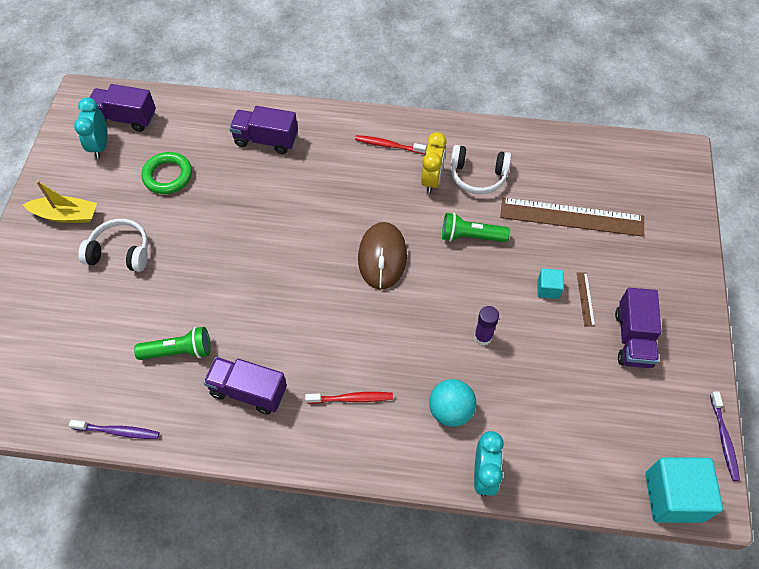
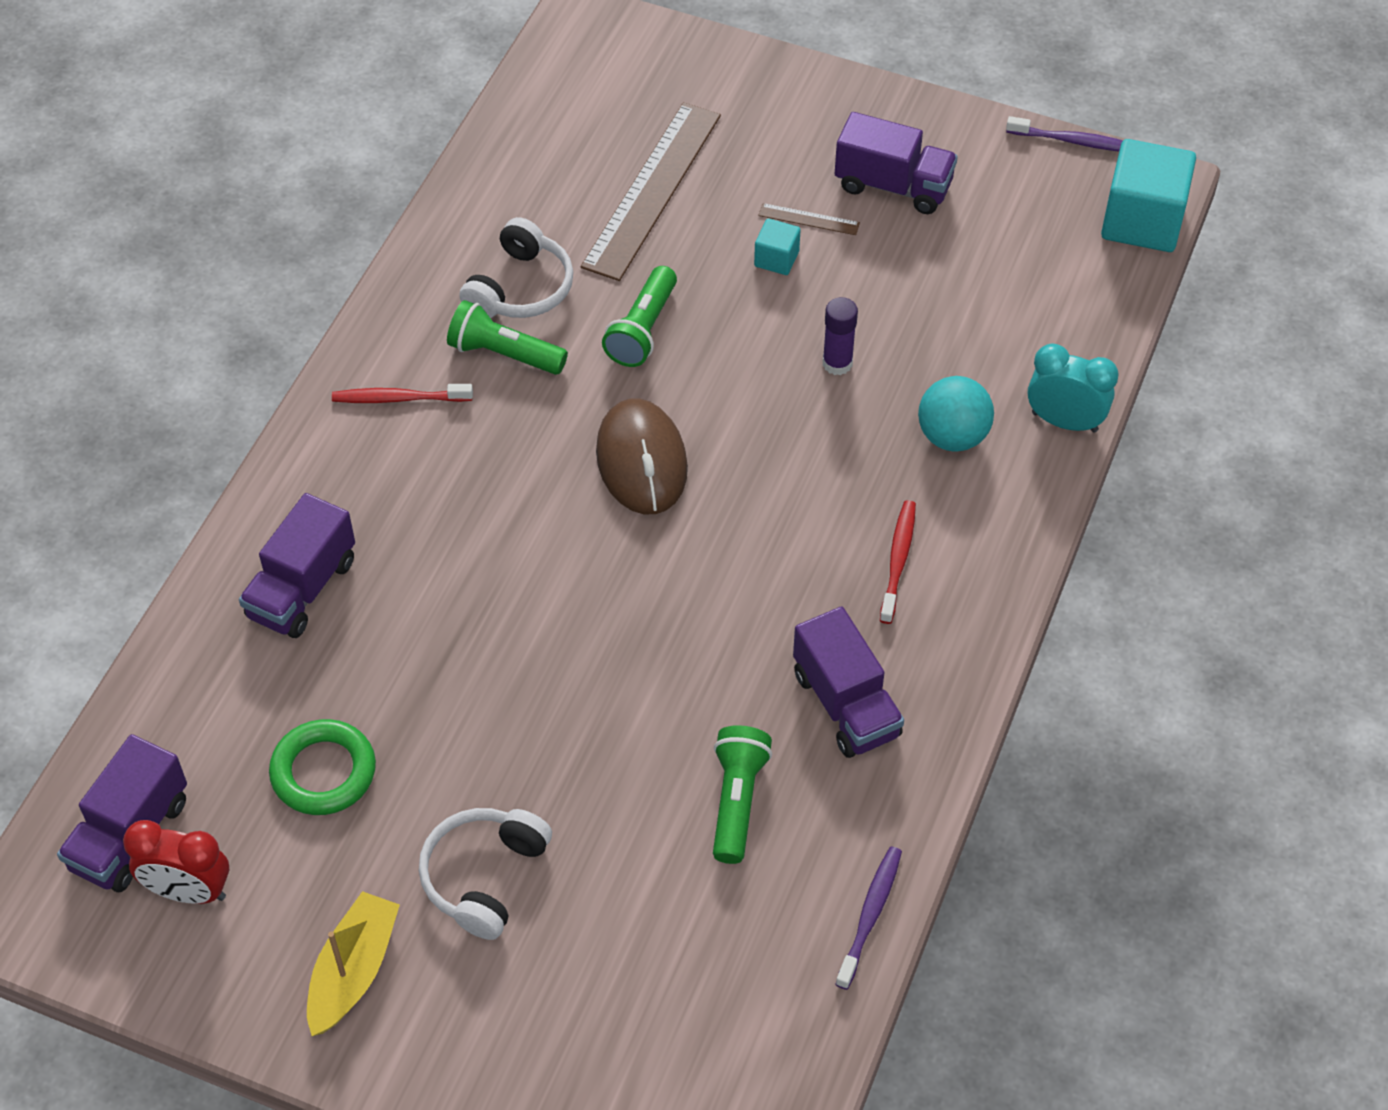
camera: 75 degrees left, 5 degrees down
(100, 146) = (189, 891): turquoise clock -> red clock
(248, 391) = (846, 704): purple truck -> purple truck turned 60 degrees counterclockwise
(382, 257) = (642, 461): brown mouse -> brown mouse turned 60 degrees clockwise
(388, 145) = (399, 398): red toothbrush -> red toothbrush turned 60 degrees clockwise
(431, 180) = (504, 354): yellow clock -> green flashlight

